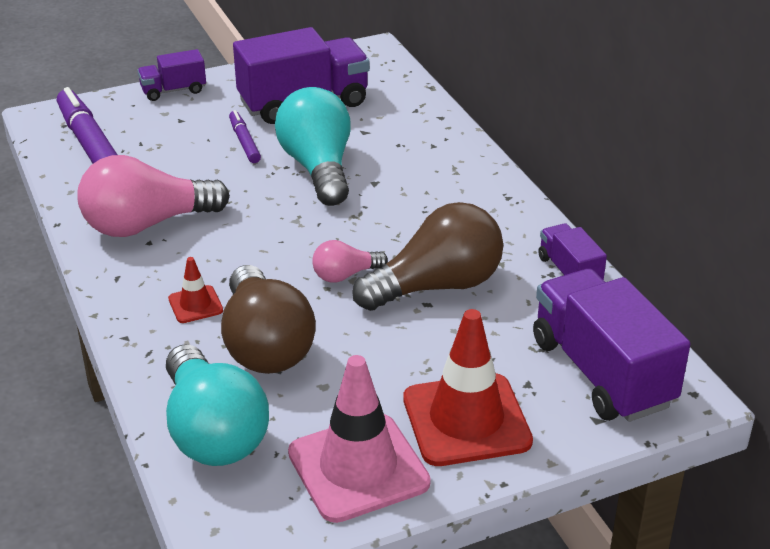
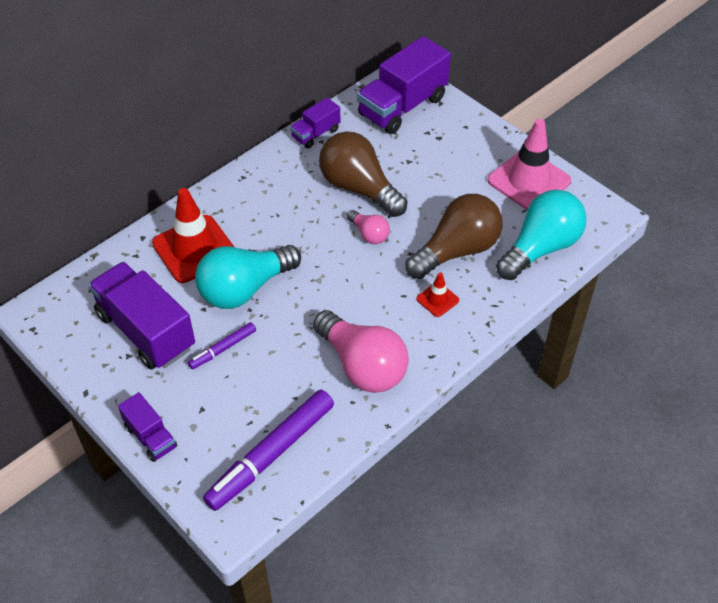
camera: 110 degrees left, 15 degrees up
(466, 420) = (469, 149): red traffic cone -> red traffic cone (194, 249)

